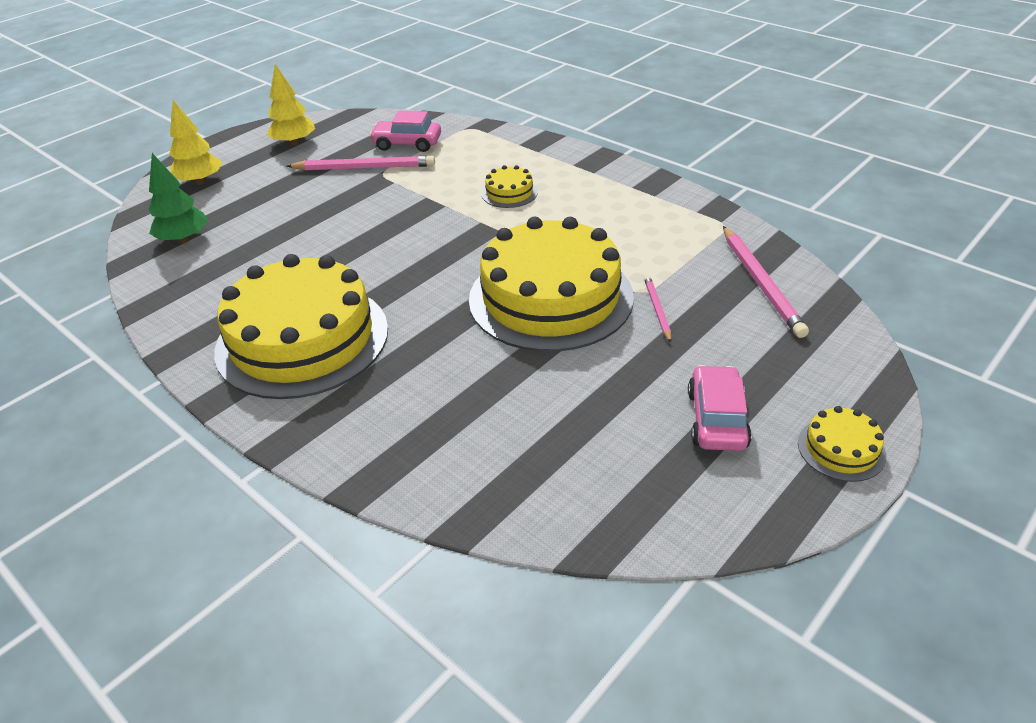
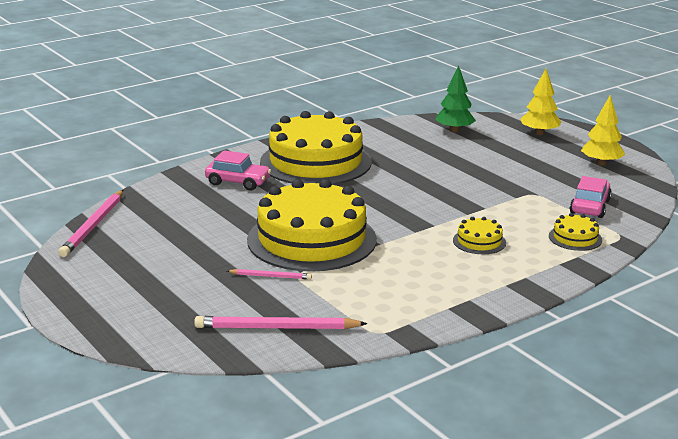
camera: 100 degrees right, 15 degrees down
(364, 167) = (546, 188): pink pencil -> pink pencil (93, 226)
(717, 419) = (142, 275): pink car -> pink car (238, 182)
(841, 449) = (80, 310): yellow cake -> yellow cake (575, 238)

